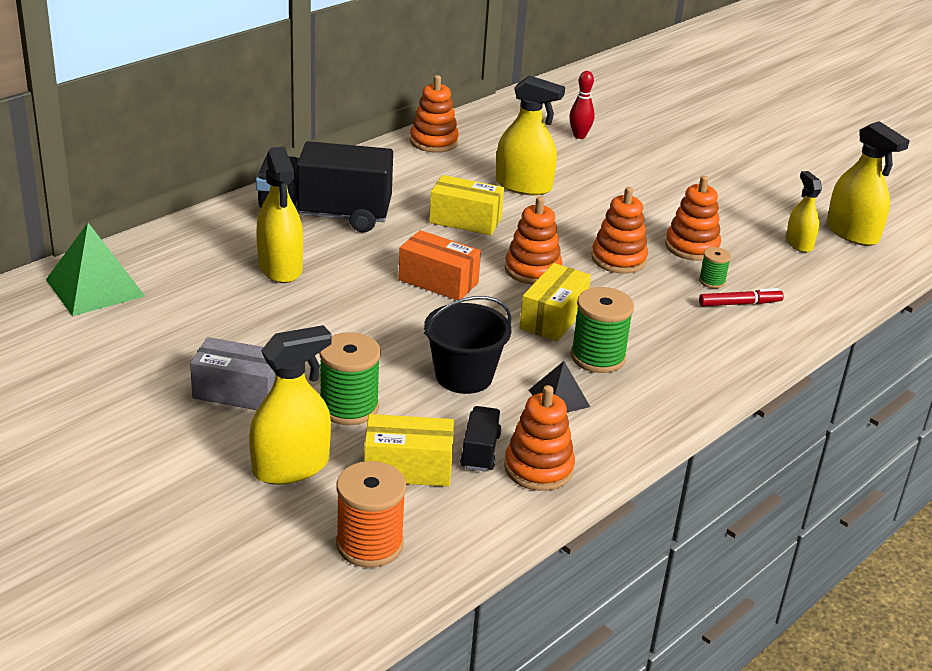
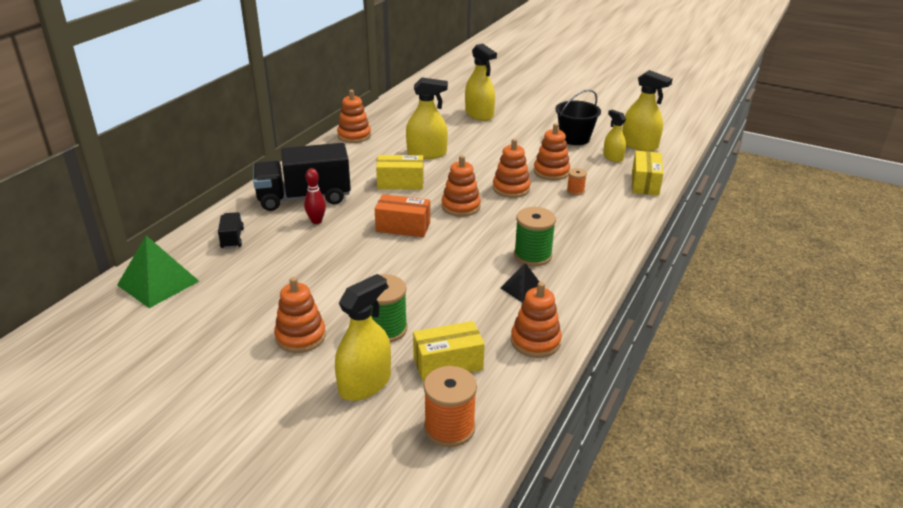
camera: 15 degrees left, 0 degrees up
(238, 392) = (300, 336): grey box -> orange stacking toy
(280, 267) = (289, 240): yellow spray bottle -> yellow spray bottle (479, 114)
(464, 376) = (453, 288): black bucket -> black bucket (574, 138)
(480, 451) = (490, 339): black truck -> black truck (232, 238)
(553, 318) = (490, 235): yellow box -> yellow box (645, 183)
(579, 136) = (445, 116): red bowling pin -> red bowling pin (316, 221)
(712, 281) = (575, 191): green spool -> orange spool
(739, 304) = (599, 202): red marker -> none

